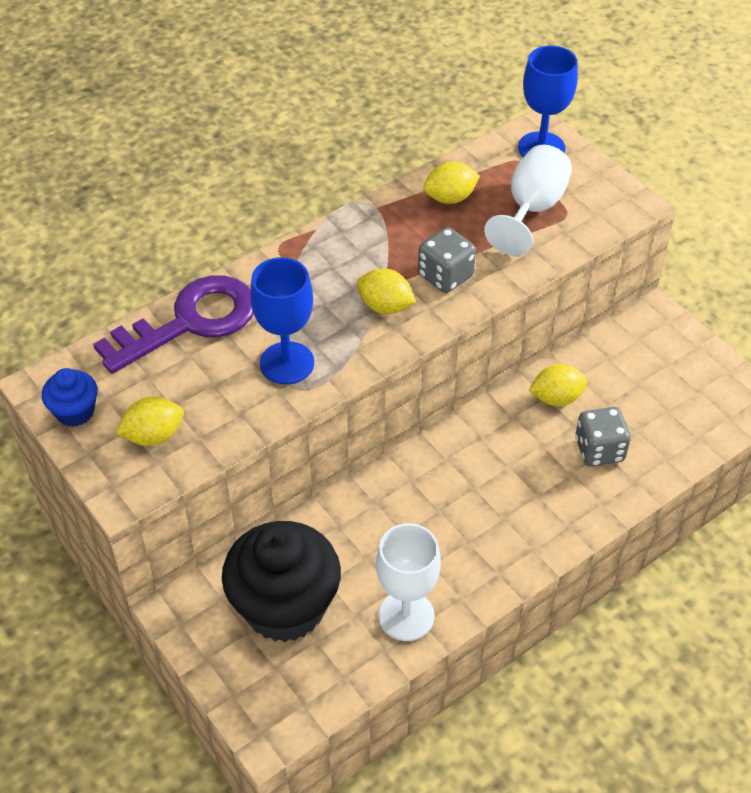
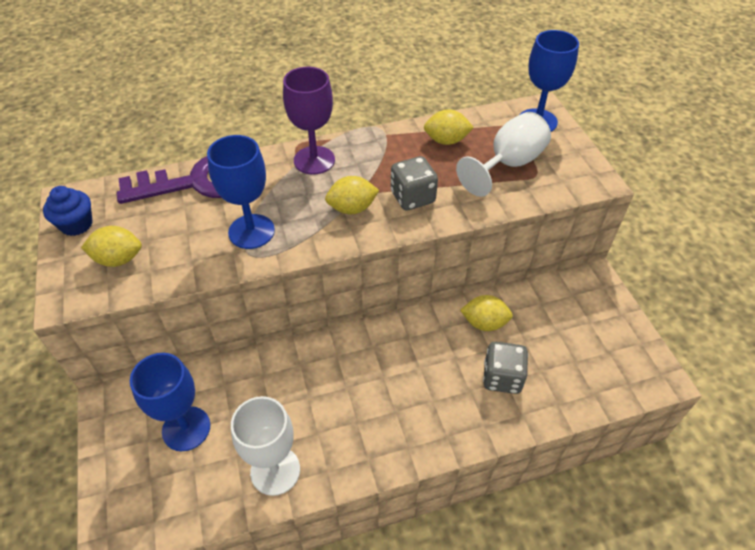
camera: 20 degrees right, 0 degrees up
(285, 607) = (186, 428): black cupcake -> blue goblet
(310, 261) = (314, 160): none -> purple goblet
(385, 306) = (352, 208): yellow lemon -> yellow lemon turned 60 degrees counterclockwise

